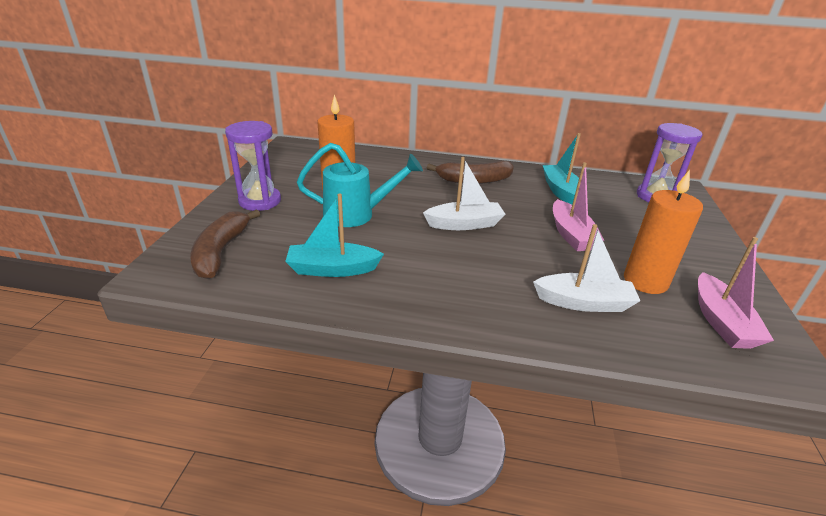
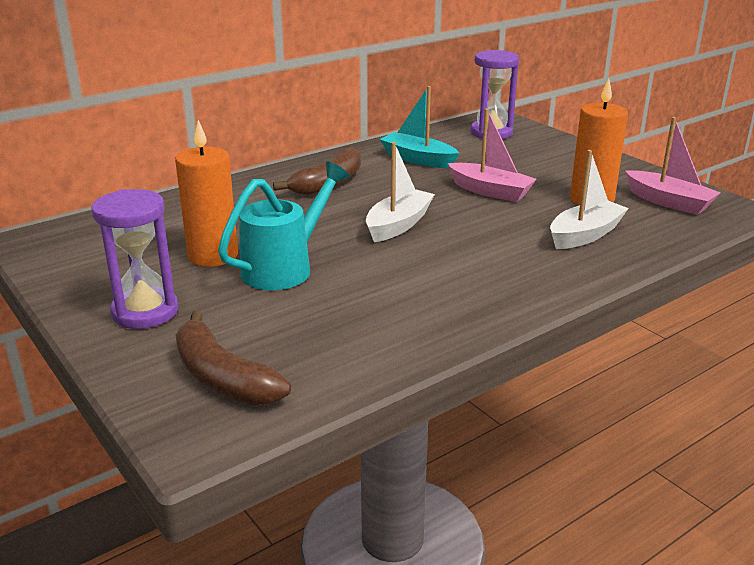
camera: 45 degrees left, 5 degrees down
(332, 269) = (368, 323): turquoise boat -> none

